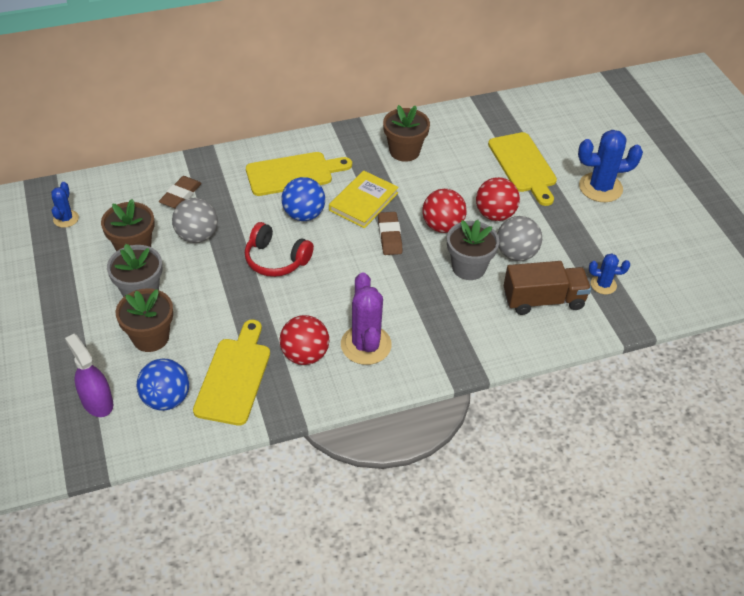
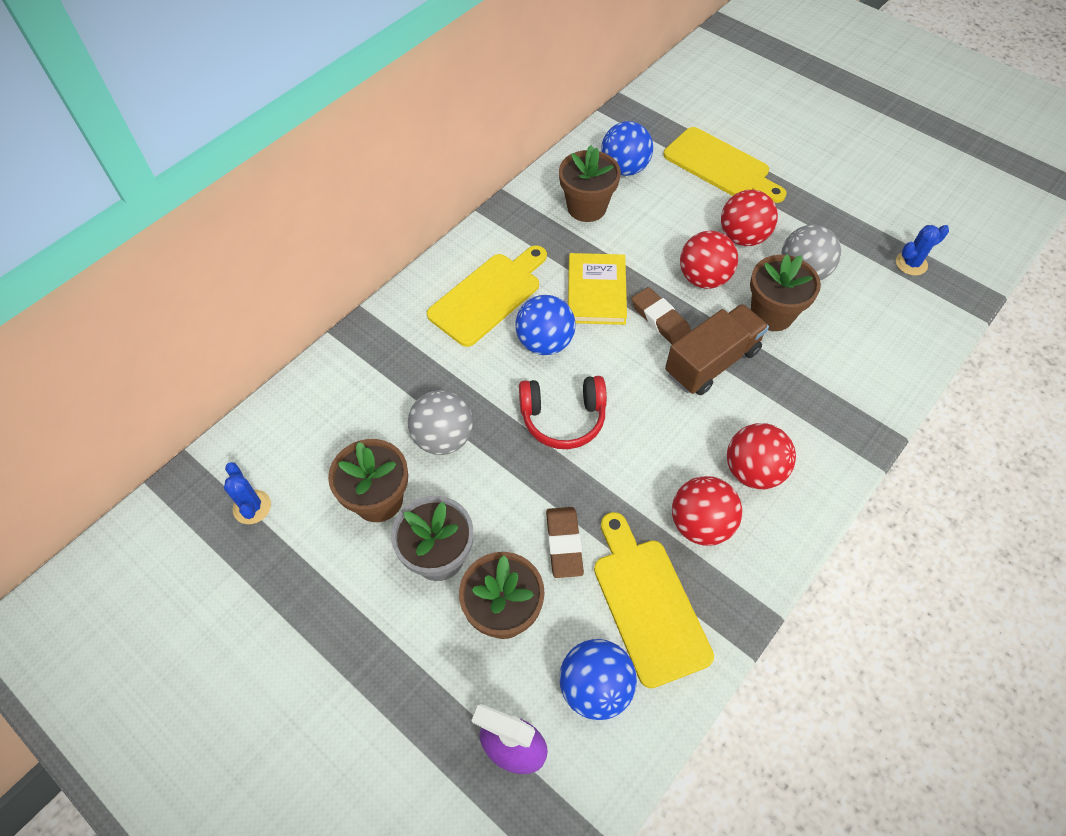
camera: 30 degrees left, 10 degrees up
(180, 195) = (377, 394): brown eraser -> brown eraser (564, 544)
(366, 345) = (752, 471): purple cactus -> red ball
(453, 139) = (624, 168): none -> blue ball
(468, 267) = (772, 314): grey flower pot -> brown flower pot
(543, 300) = (874, 312): brown truck -> brown truck (711, 362)
(600, 187) = (813, 155): blue cactus -> none

